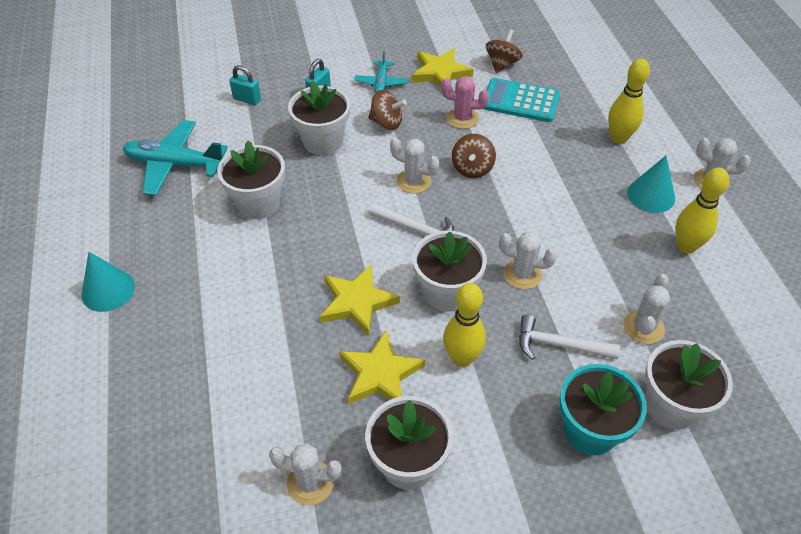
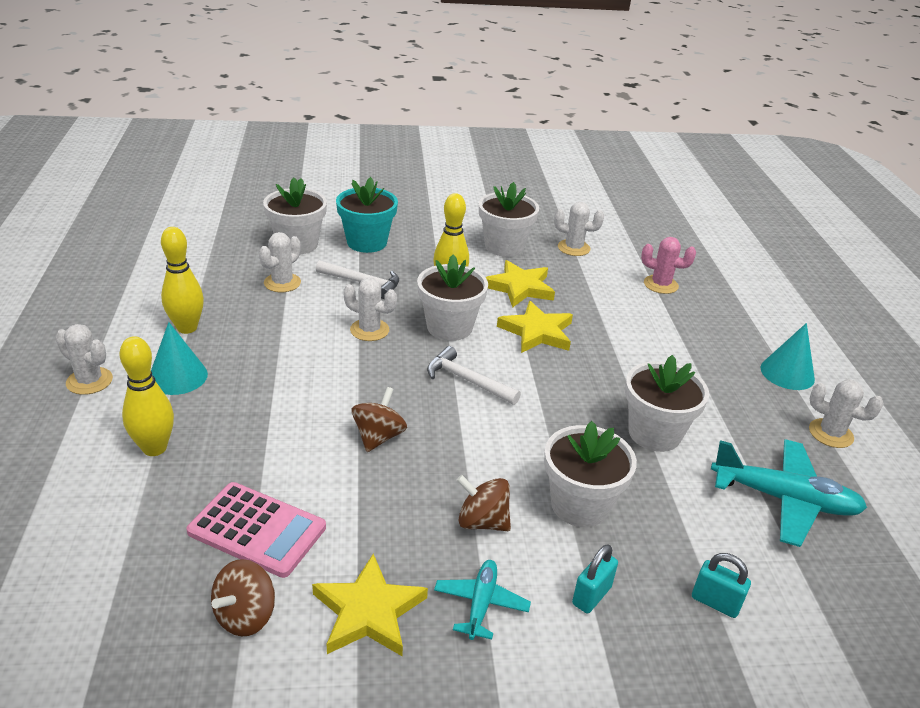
camera: 175 degrees left, 15 degrees down
(413, 181) = (459, 432): white cactus -> white cactus (830, 433)
(462, 118) = (363, 512): pink cactus -> pink cactus (660, 285)
(520, 101) = (257, 530): turquoise calculator -> pink calculator

